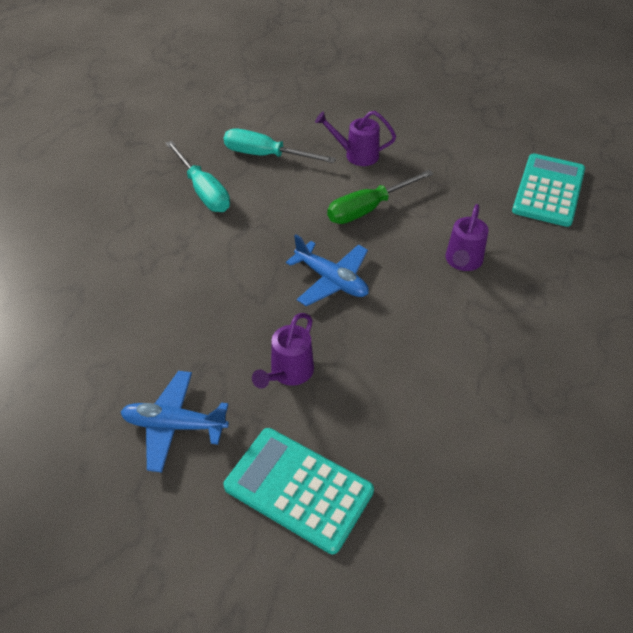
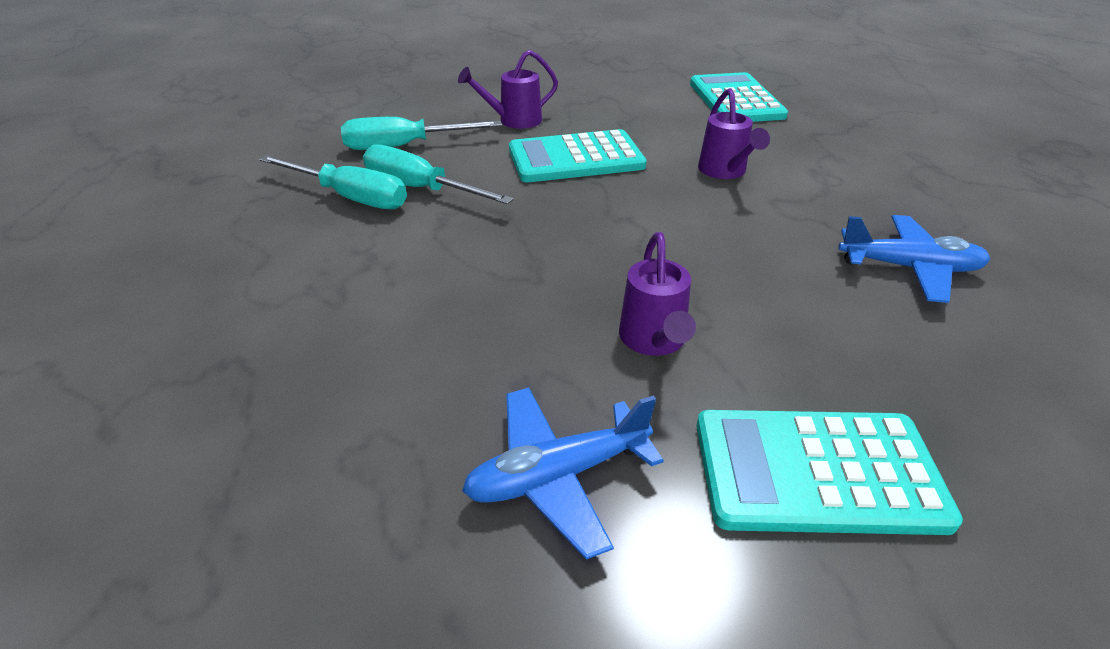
camera: 30 degrees left, 10 degrees down
(248, 199) = (420, 189): none -> turquoise screwdriver
(331, 280) = (603, 230): blue plane -> blue plane (909, 268)
(368, 209) = (576, 158): green screwdriver -> turquoise calculator

